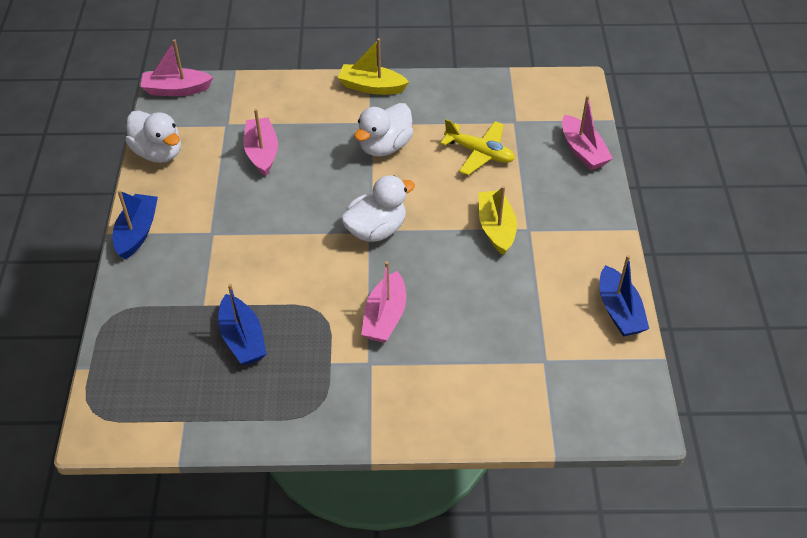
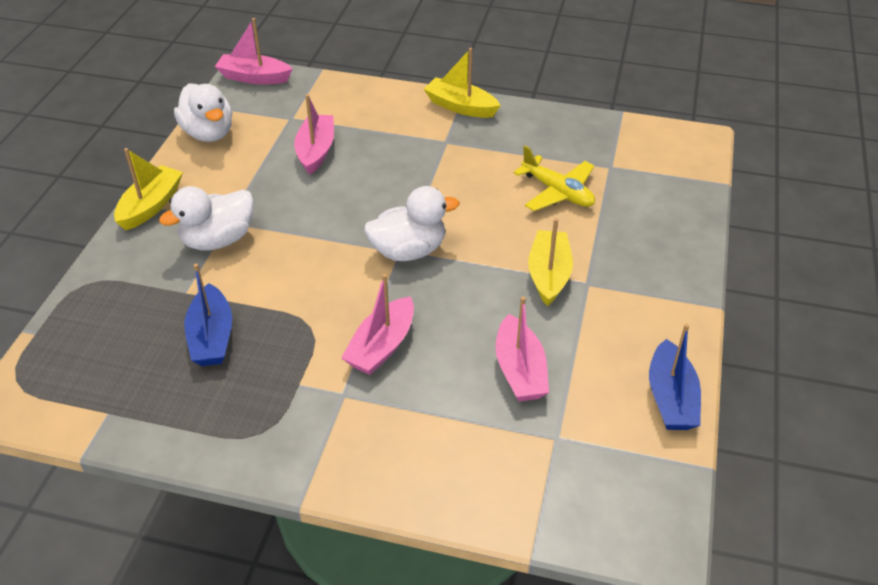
camera: 15 degrees right, 5 degrees down
(137, 232) = (151, 206): blue boat -> yellow boat
(384, 146) = (452, 167): white duck -> white duck (218, 240)
(583, 151) = (681, 210): pink boat -> pink boat (520, 370)

